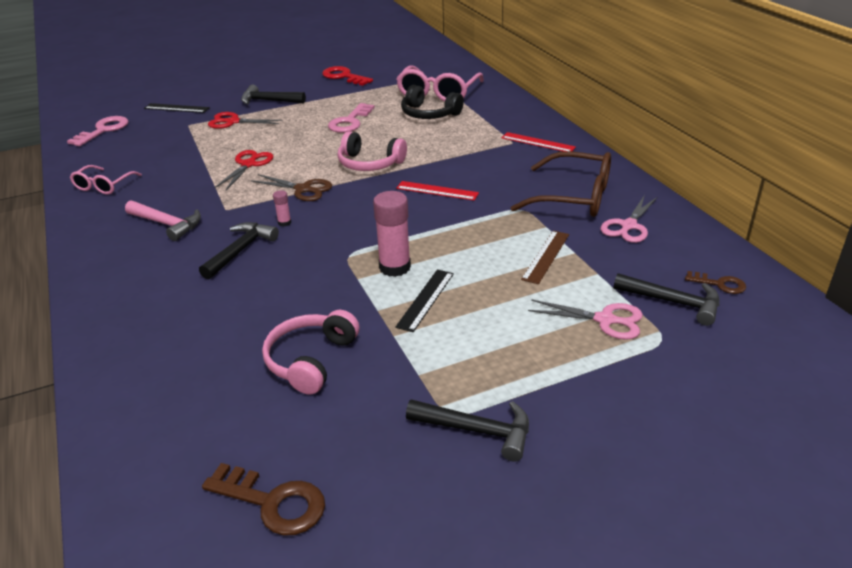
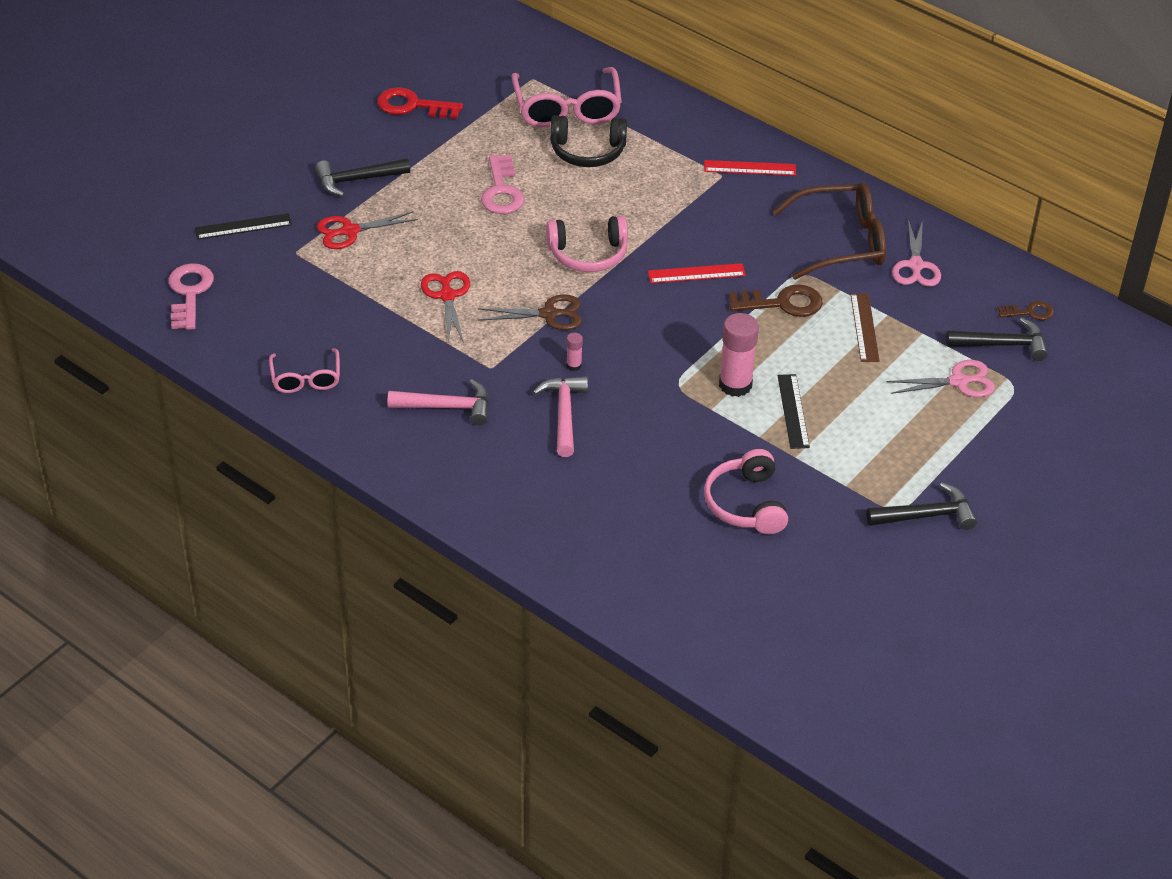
camera: 30 degrees left, 10 degrees up
(240, 250) = (564, 414): black hammer -> pink hammer
(273, 502) = (825, 621): brown key -> brown key (783, 303)

